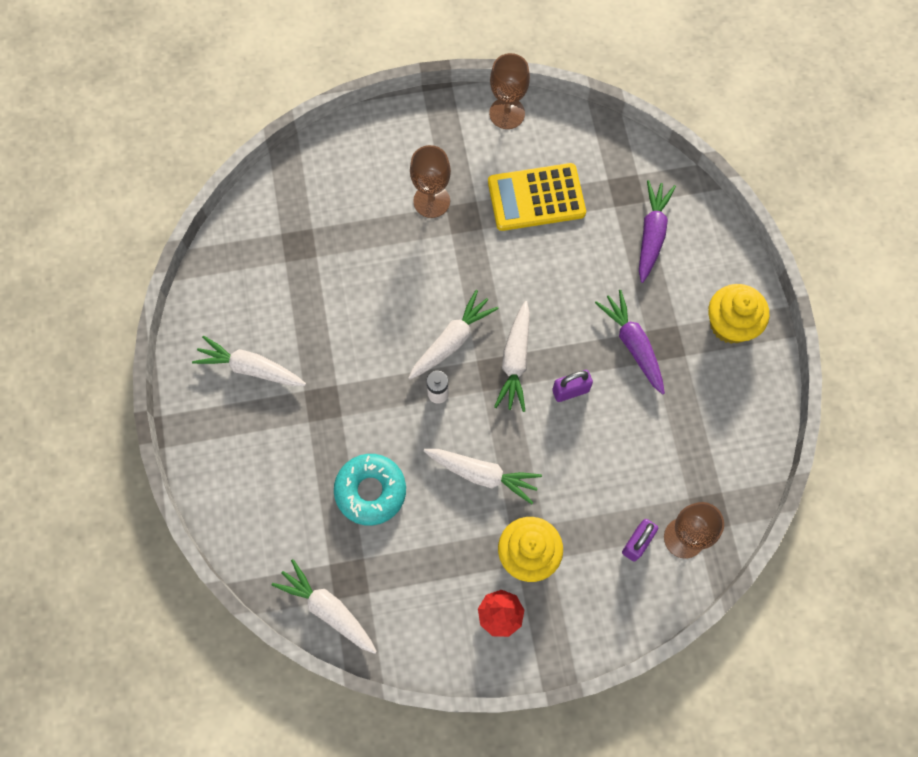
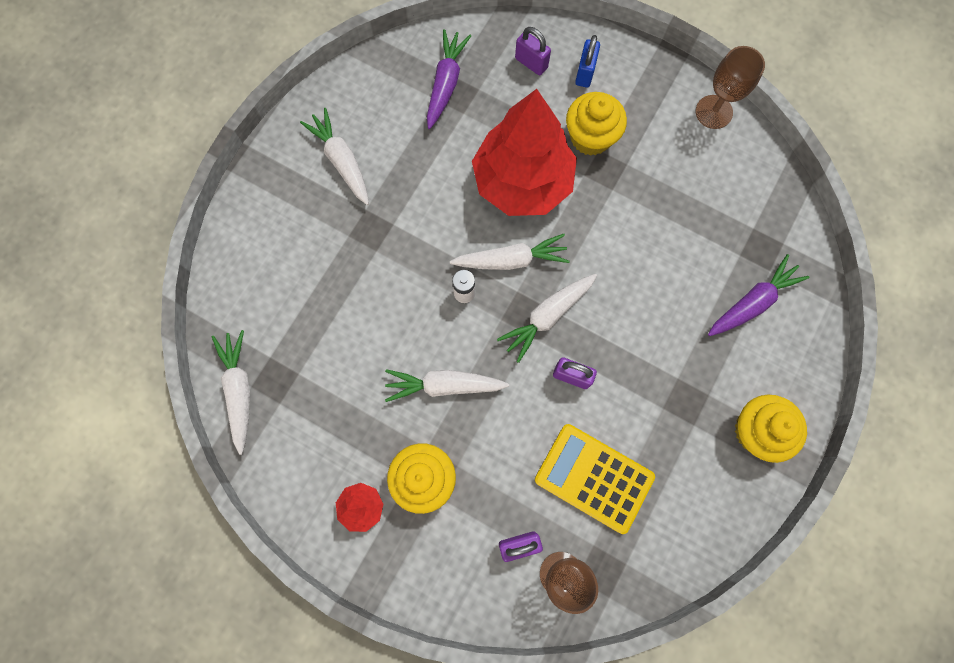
camera: 40 degrees right, 5 degrees up
(336, 177) = (531, 63): none -> purple padlock
(370, 491) = (348, 327): turquoise donut -> none
(385, 154) = (585, 73): none -> blue padlock
(409, 274) = (522, 182): none -> red tree
(431, 201) = (590, 137): brown goblet -> yellow cupcake
(483, 474) = (443, 385): white carrot -> white carrot turned 120 degrees clockwise
(536, 198) = (679, 198): yellow calculator -> yellow calculator (594, 478)
(632, 344) = (656, 380): purple carrot -> purple carrot (446, 83)

